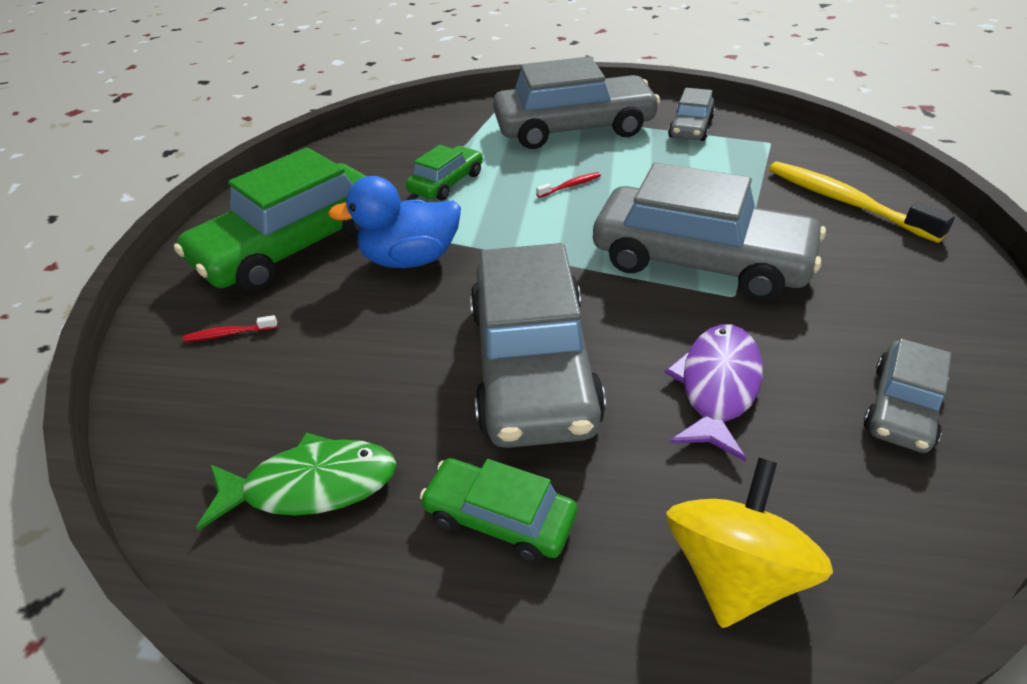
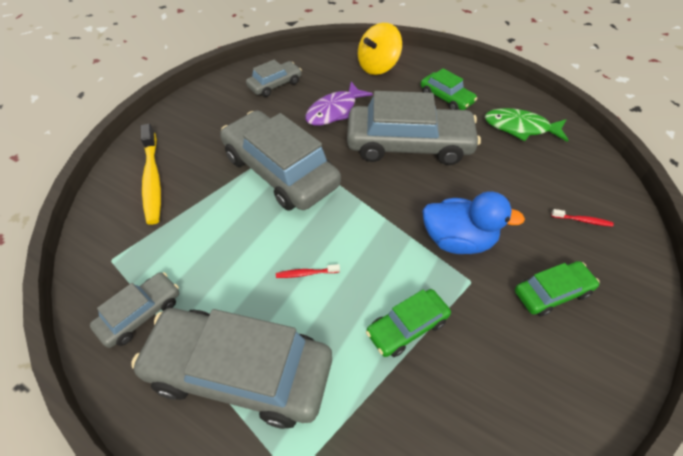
camera: 160 degrees left, 10 degrees up
(293, 245) = (552, 292): green car -> green car, size x0.50
(532, 365) = (409, 144): grey car -> grey car turned 75 degrees clockwise

